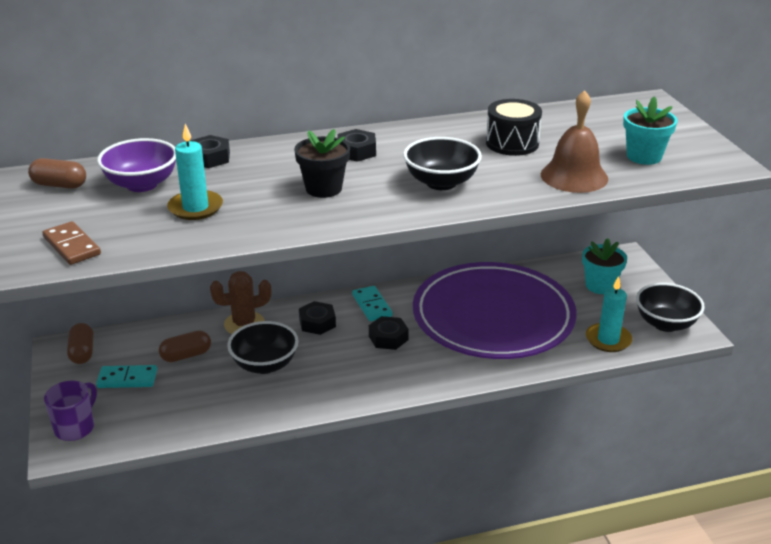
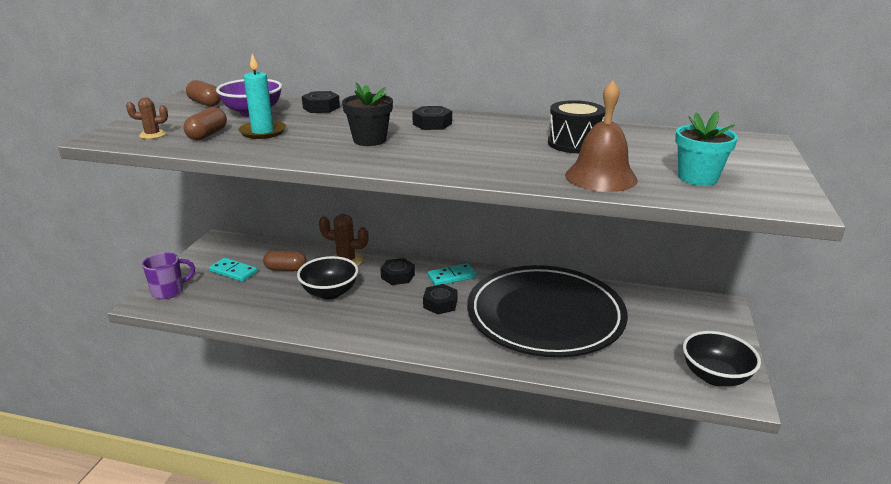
camera: 30 degrees right, 5 degrees down
(72, 246) = (152, 135): brown domino -> brown cactus
(82, 352) = (227, 246): brown capsule -> brown capsule (207, 135)
(372, 305) = (451, 276): turquoise domino -> turquoise domino turned 60 degrees clockwise
(441, 183) = (469, 156): black bowl -> none
(493, 316) = (545, 316): purple plate -> black plate
(600, 286) = (673, 322): turquoise flower pot -> none
(608, 340) = (639, 370): turquoise candle -> none

